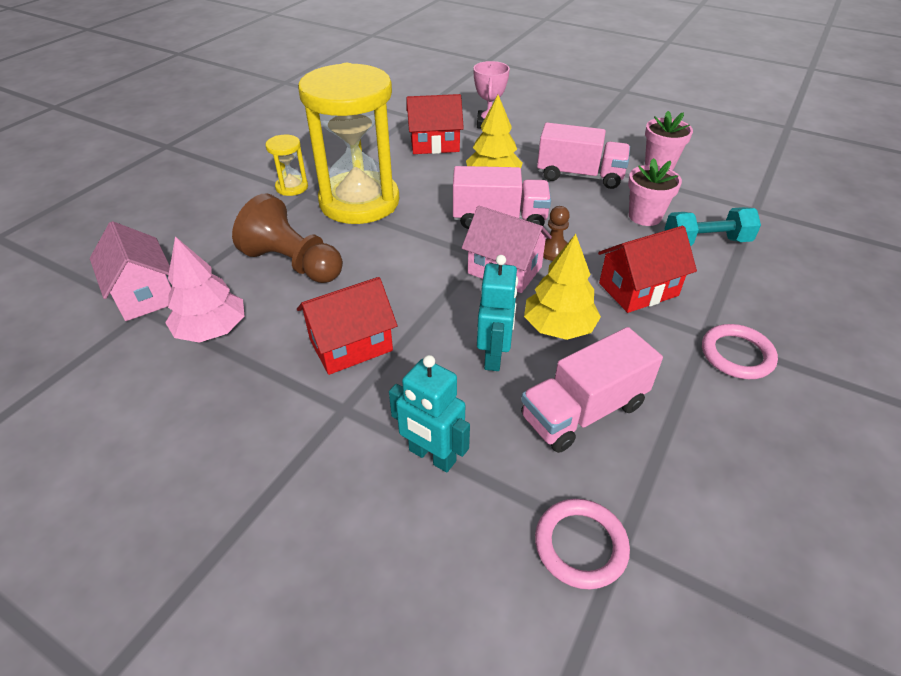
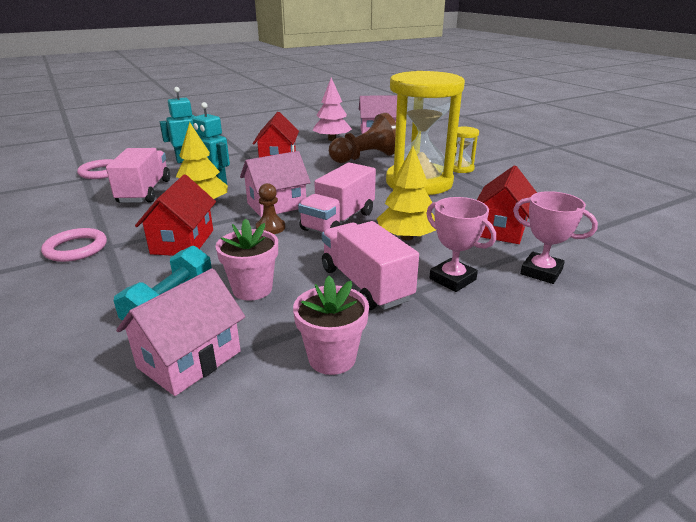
camera: 120 degrees right, 15 degrees down
(534, 148) = (452, 279): none -> pink trophy
(579, 176) = (365, 284): pink truck -> pink truck turned 105 degrees clockwise
(727, 206) = (189, 359): none -> pink house

